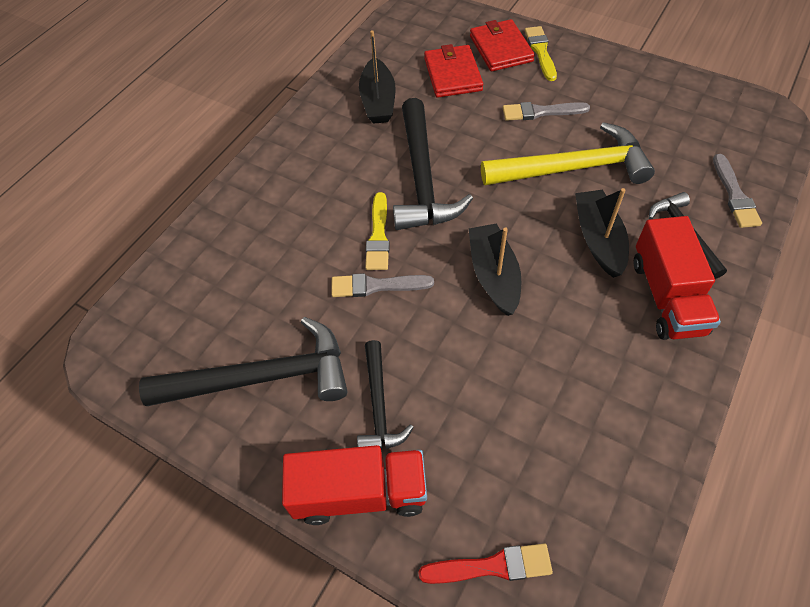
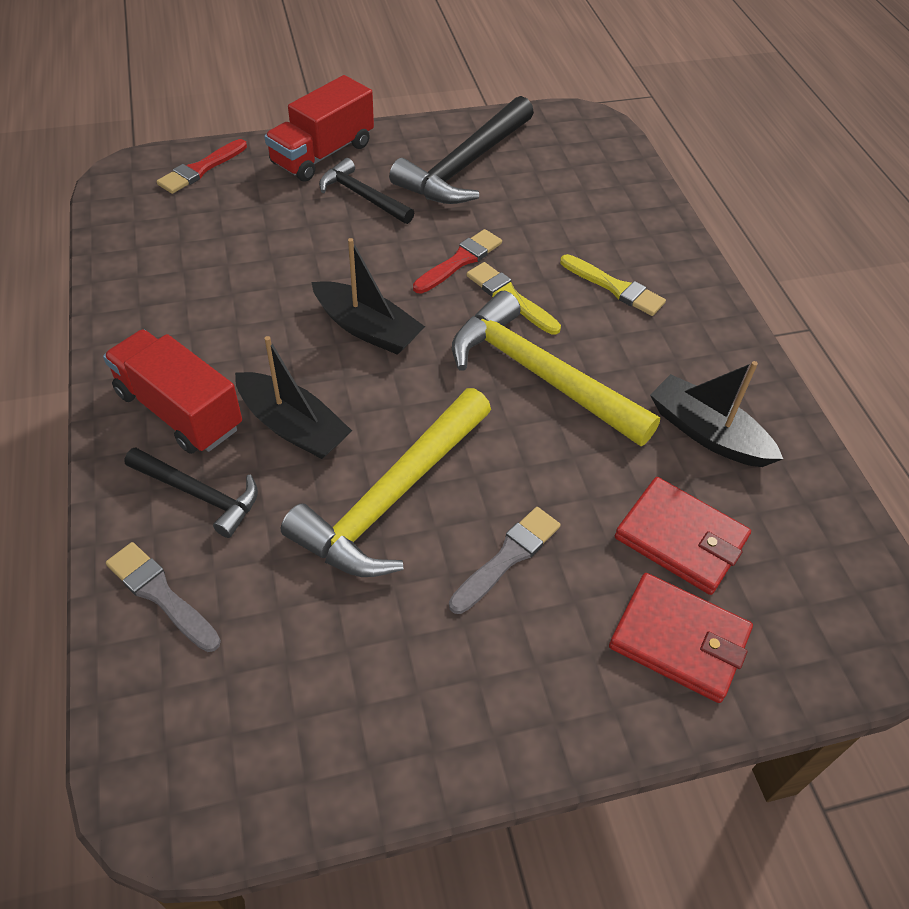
camera: 130 degrees right, 5 degrees down
(376, 286) = (460, 261): grey brush -> red brush
(422, 178) = (540, 374): black hammer -> yellow hammer
(540, 51) = (620, 681): yellow brush -> yellow brush (615, 287)

